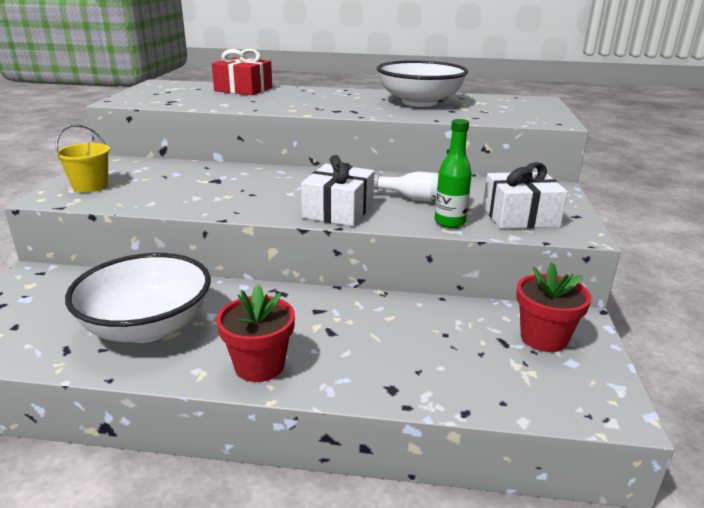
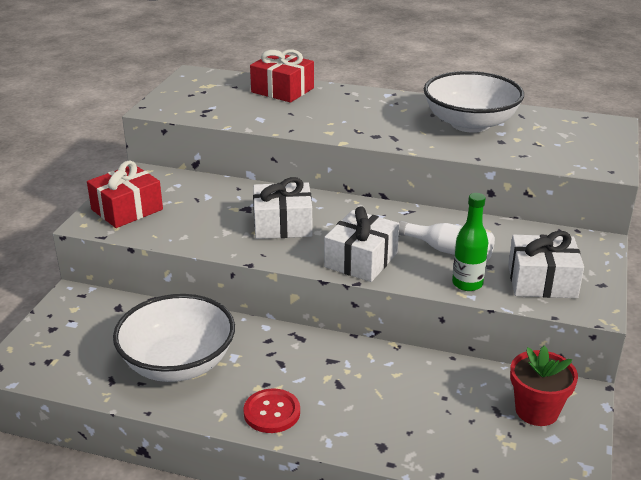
camera: 10 degrees right, 5 degrees up
(90, 186) = (127, 209): yellow bucket -> red gift
(254, 189) = (282, 224): none -> white gift
(259, 366) = (272, 412): red flower pot -> red button

